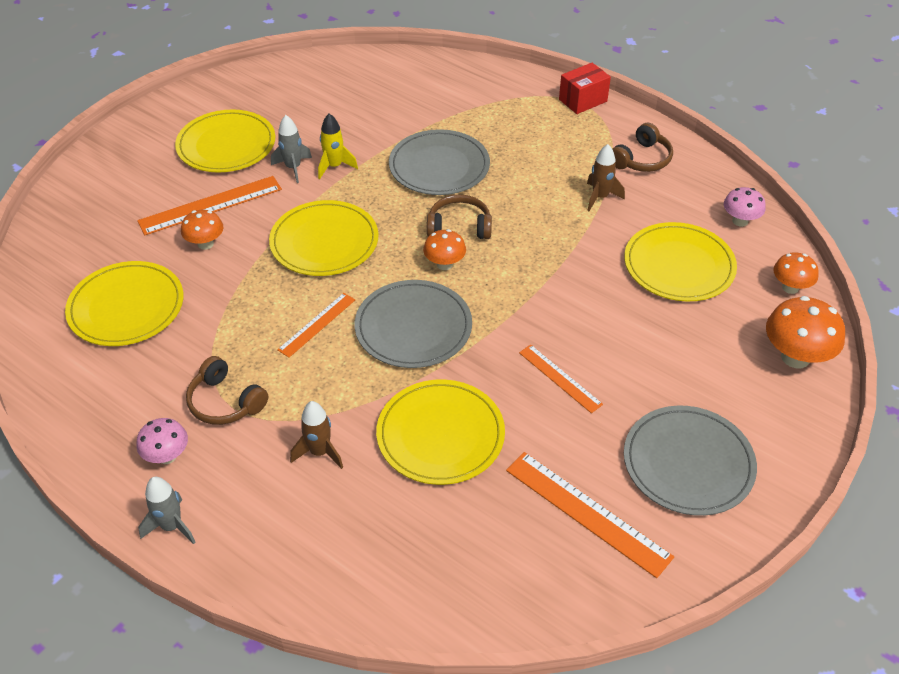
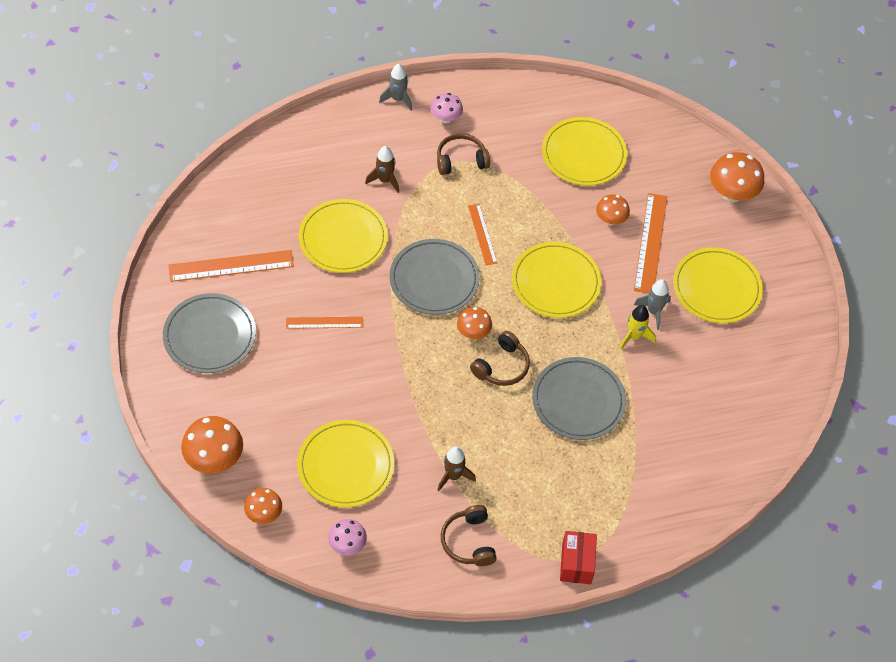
camera: 125 degrees right, 10 degrees up
(94, 183) = (732, 194): none -> orange mushroom

